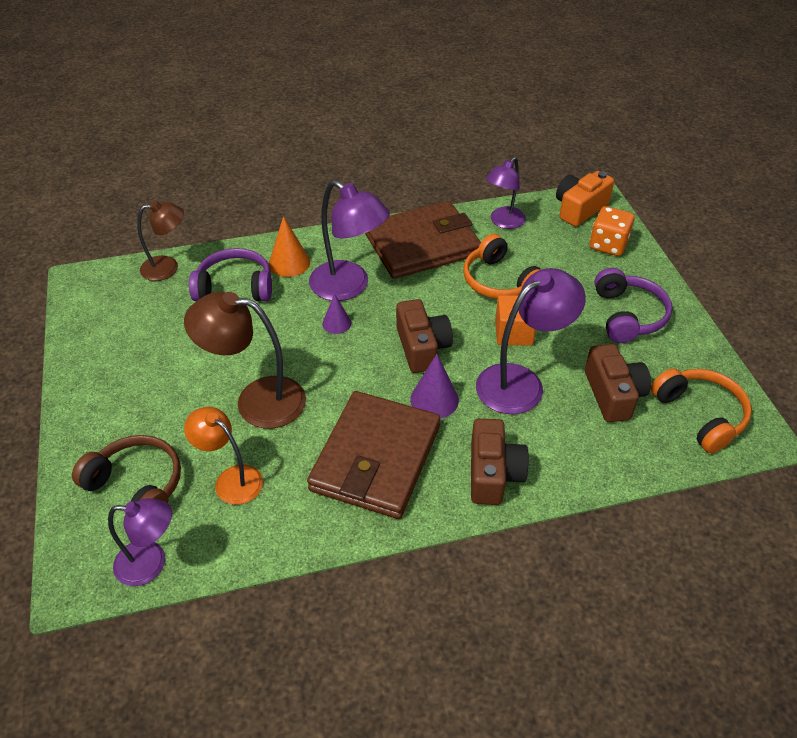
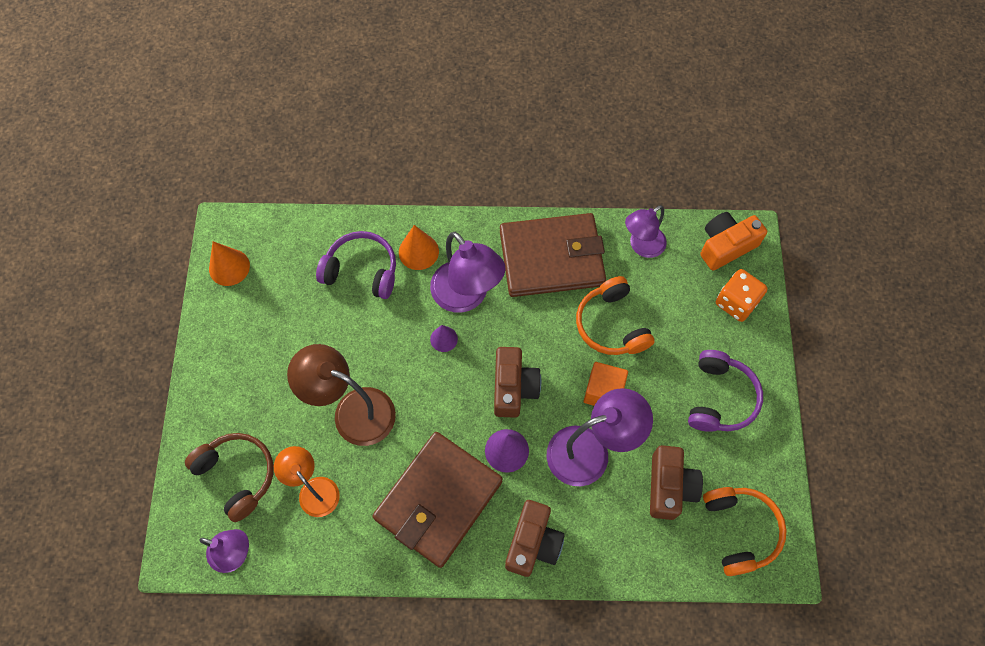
camera: 15 degrees right, 20 degrees up
(91, 309) = (229, 267): none -> orange cone
(168, 267) = (305, 230): brown lamp -> none

